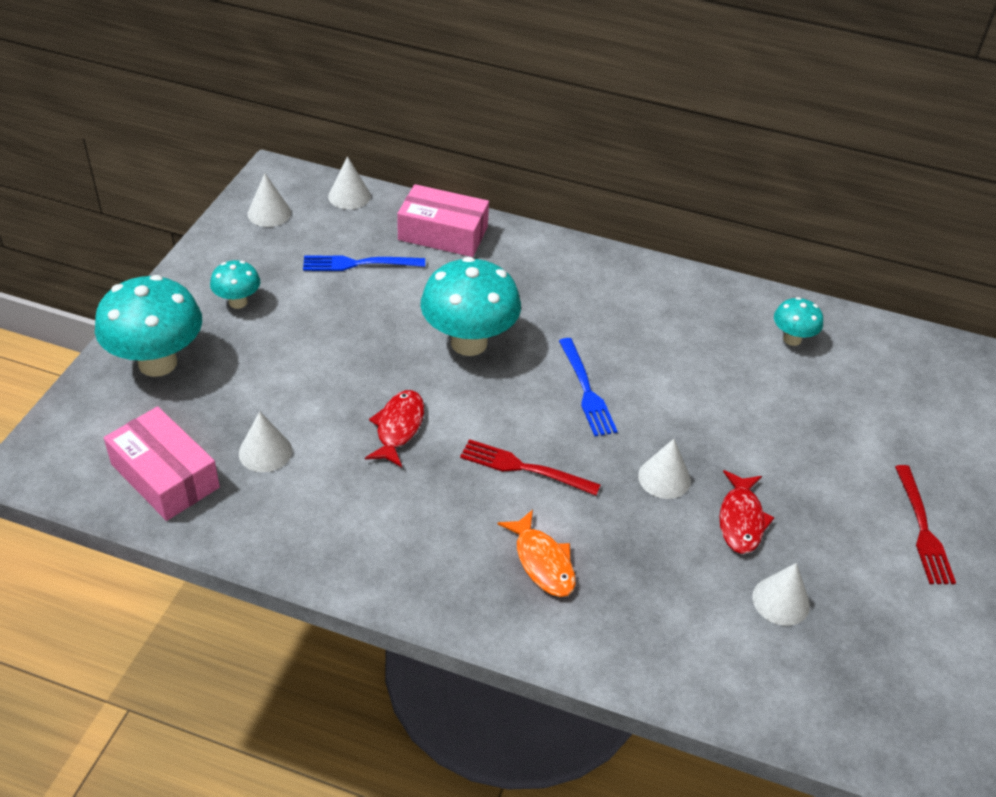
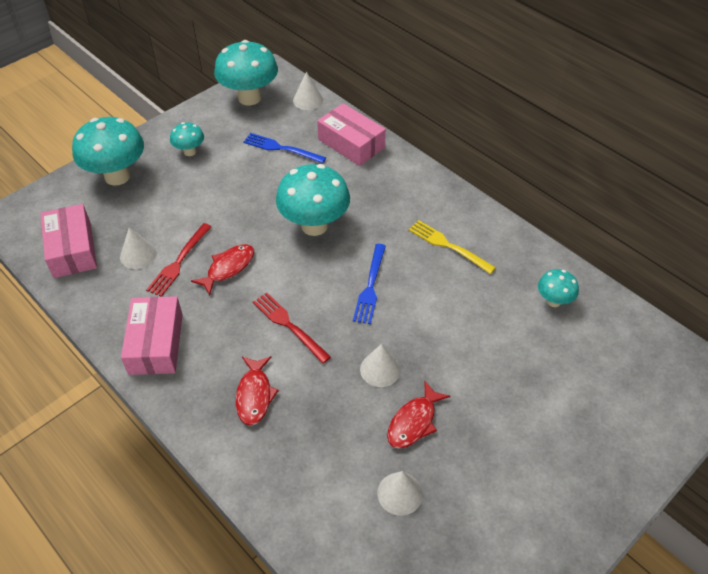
camera: 30 degrees right, 5 degrees up
(269, 213) = (249, 98): white cone -> turquoise mushroom
(373, 550) = (156, 344): none -> pink box
(542, 562) = (254, 395): orange fish -> red fish
(640, 316) = (448, 246): none -> yellow fork
(923, 529) = (552, 487): red fork -> red fork (179, 262)

